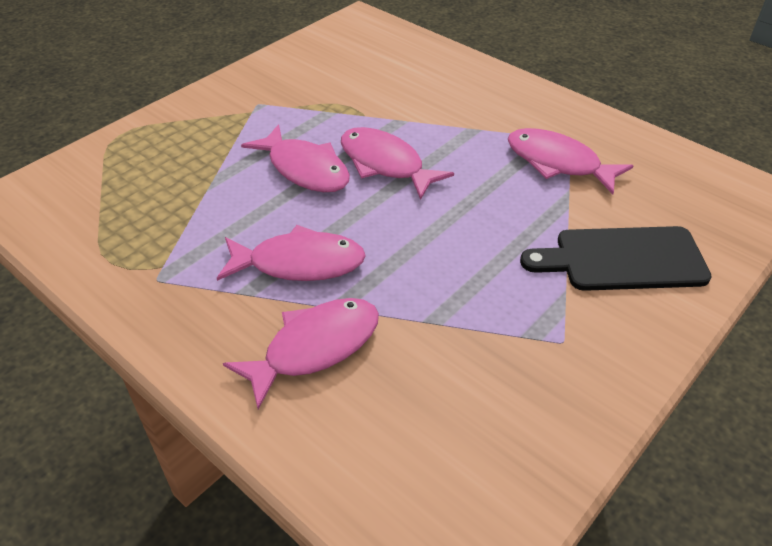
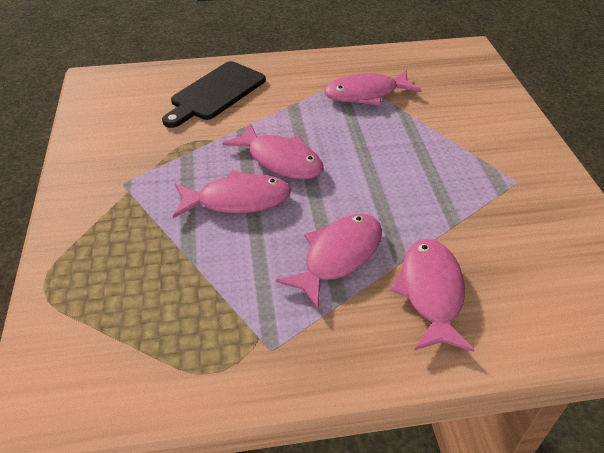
camera: 50 degrees left, 0 degrees up
(385, 164) = (280, 160): pink fish -> pink fish turned 135 degrees counterclockwise
(623, 259) = (472, 122): black cutting board -> black cutting board (215, 93)

